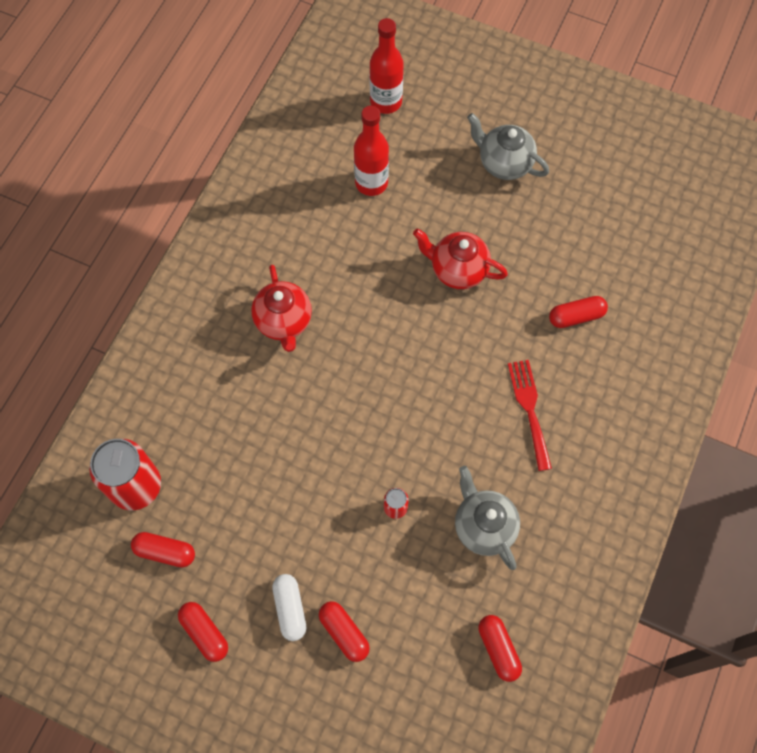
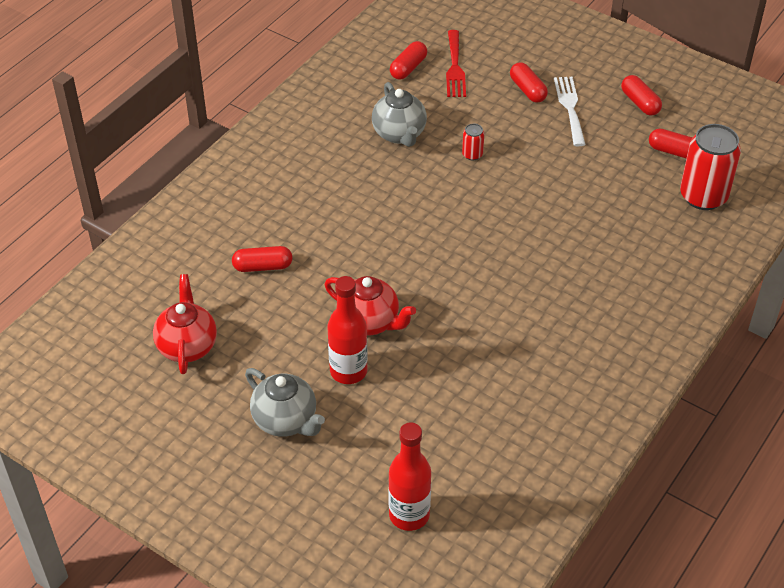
camera: 170 degrees left, 20 degrees down
(284, 322) = (558, 301): red teapot -> red teapot (187, 346)
(290, 609) = (570, 107): white capsule -> white fork
(371, 183) = (445, 421): red bottle -> red bottle (348, 371)
(498, 649) = (408, 68): red capsule -> red capsule turned 45 degrees clockwise
(529, 409) = (334, 204): red fork -> red fork (455, 67)

